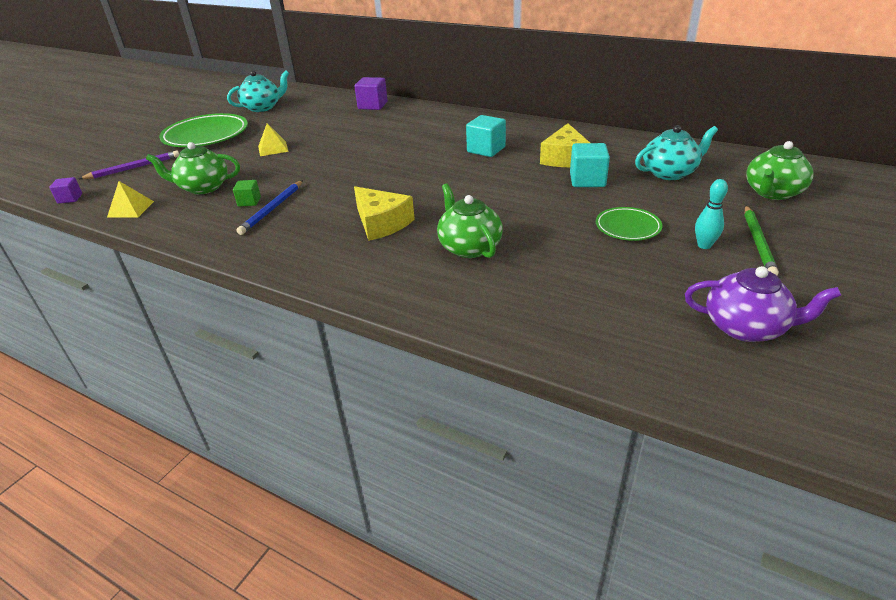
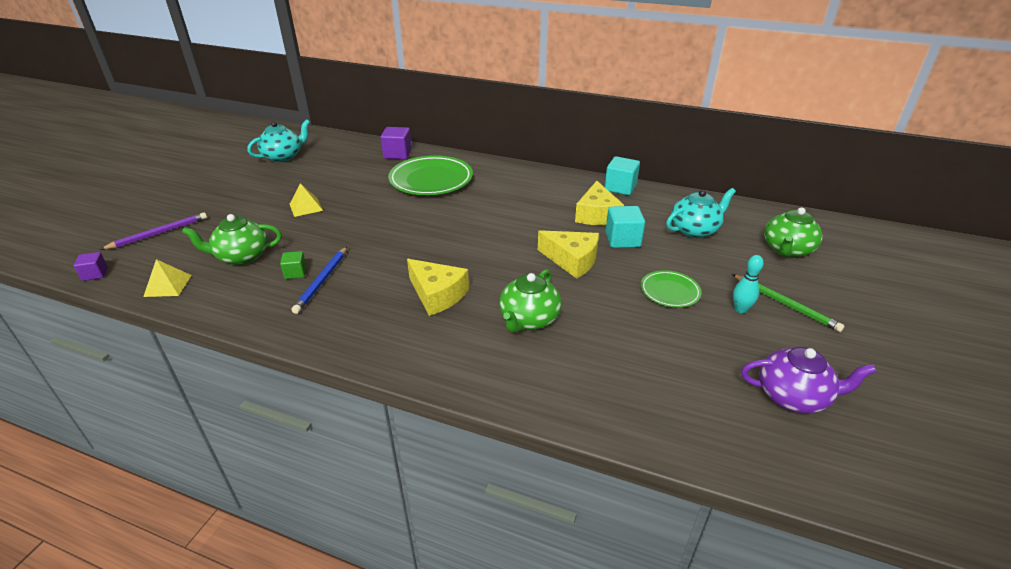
camera: 10 degrees left, 0 degrees up
(206, 136) = (230, 192): green plate -> green plate (431, 180)
(469, 247) = (529, 319): green teapot -> green teapot turned 120 degrees counterclockwise
(486, 150) = (521, 206): turquoise cube -> turquoise cube (620, 187)
(528, 197) = (572, 260): none -> yellow cheese
(757, 242) = (785, 304): green pencil -> green pencil turned 45 degrees counterclockwise

